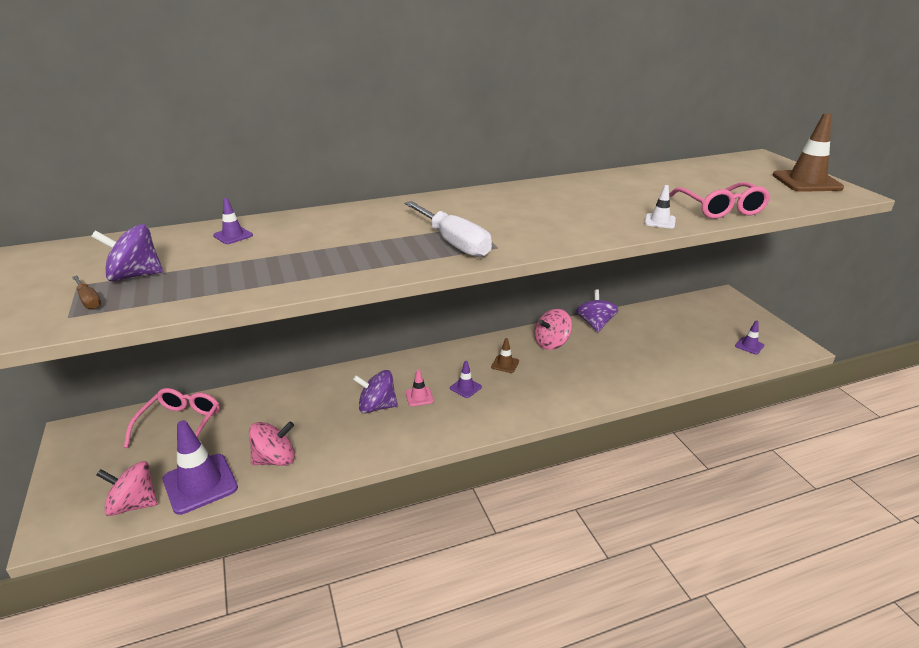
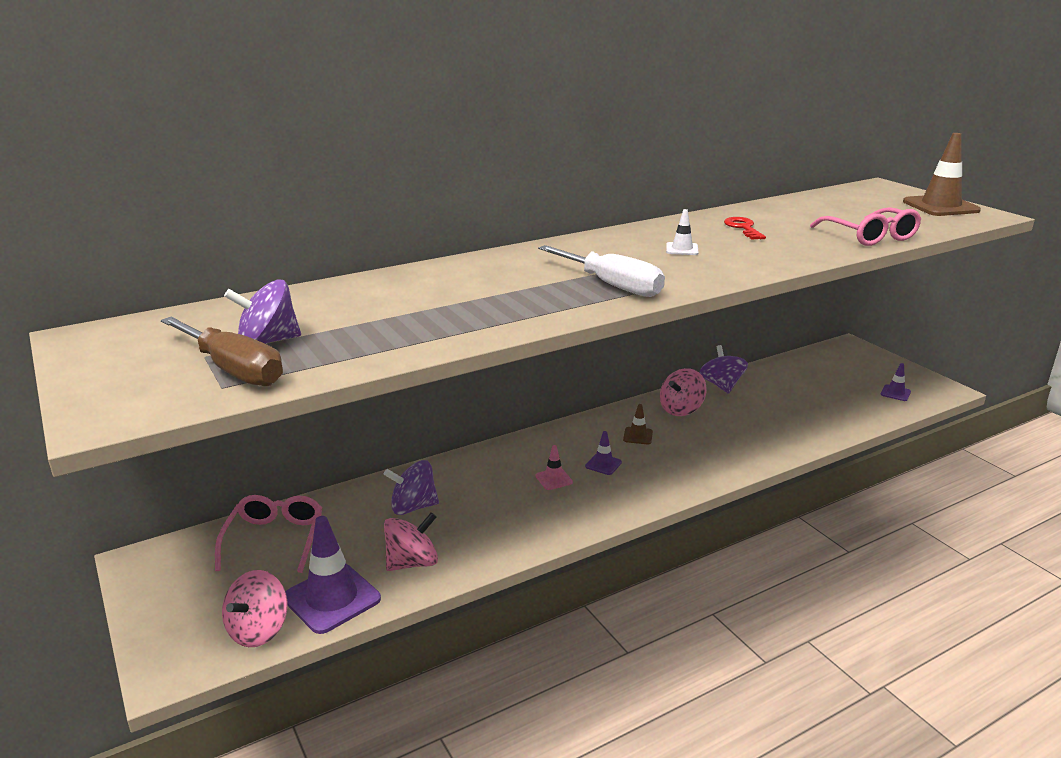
camera: 10 degrees left, 5 degrees down
(89, 301) = (233, 370): brown screwdriver -> brown screwdriver, size x2.16
(134, 504) = (259, 630): pink spinning top -> pink spinning top turned 60 degrees counterclockwise
(233, 235) = (352, 295): purple traffic cone -> none
(377, 406) = (508, 494): purple spinning top -> purple spinning top (413, 507)
(607, 193) = (743, 228): none -> red key
(660, 221) = (815, 251): white traffic cone -> white traffic cone (682, 249)

